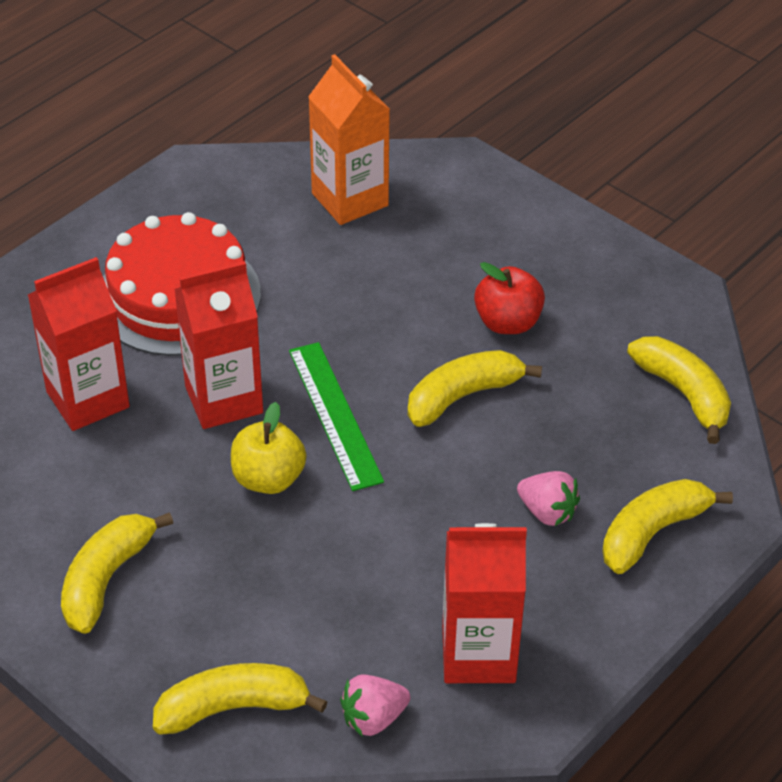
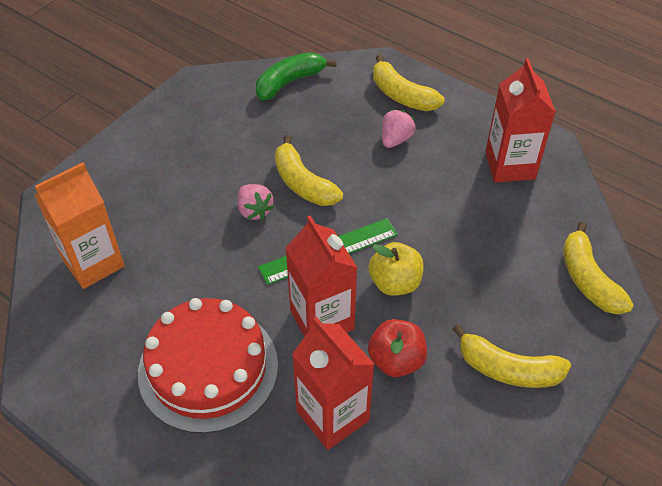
camera: 95 degrees left, 5 degrees up
(373, 718) = (571, 209): pink strawberry -> pink strawberry (254, 211)
(507, 322) = (231, 163): red apple -> red apple (396, 360)
(683, 394) = (289, 82): yellow banana -> green banana

